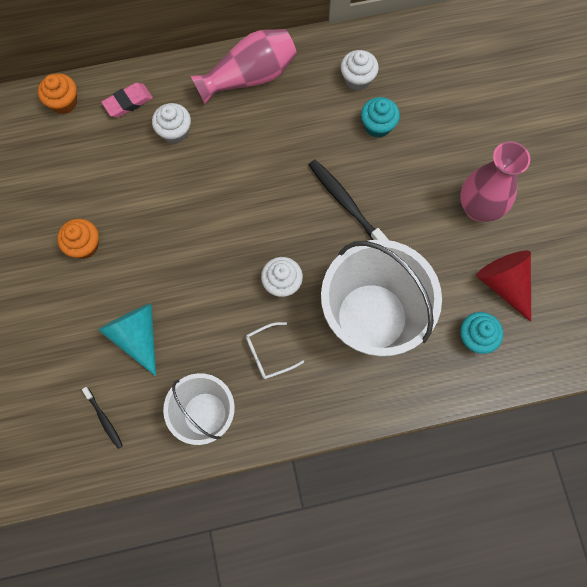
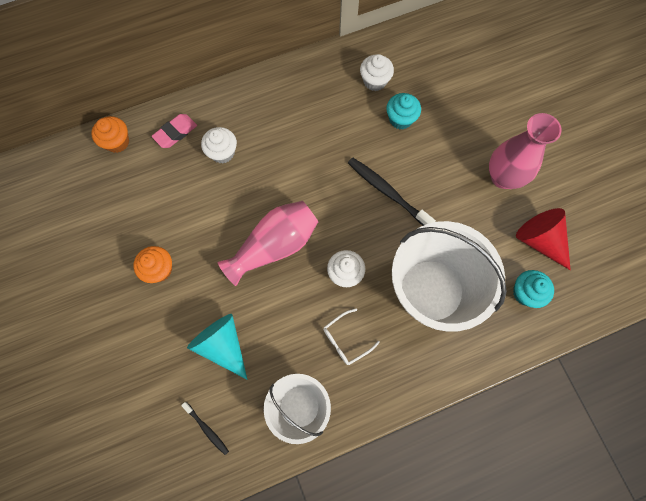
camera: 10 degrees left, 0 degrees up
(249, 77) = (280, 93): pink vase -> pink vase (274, 246)

